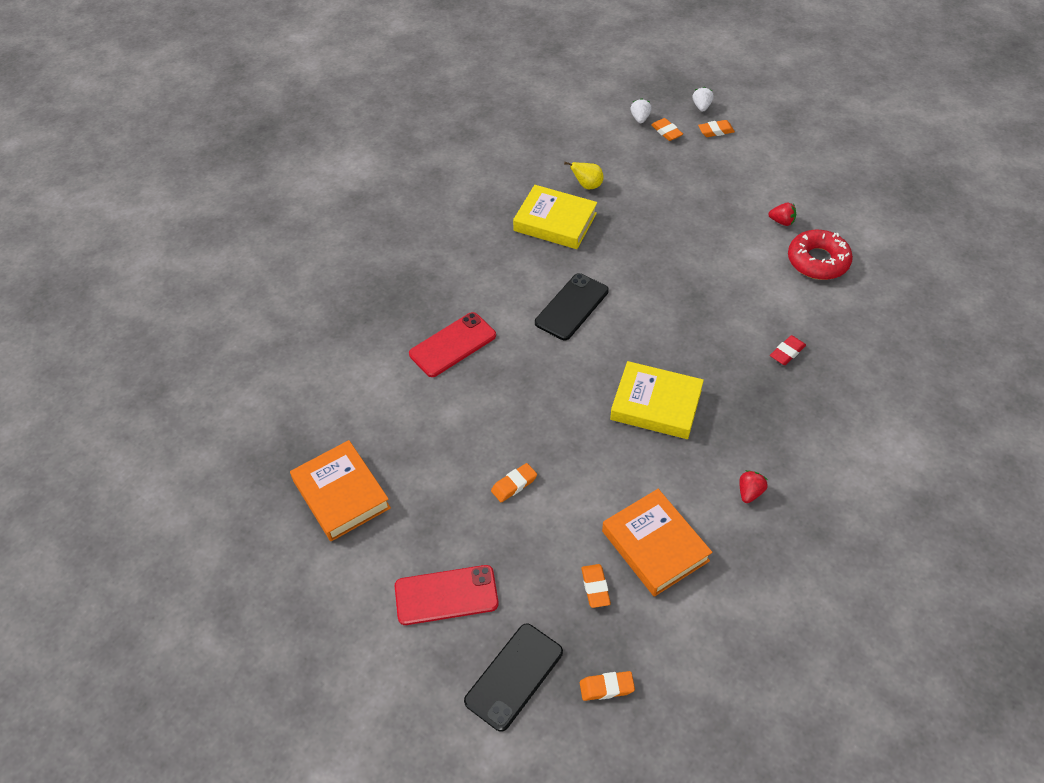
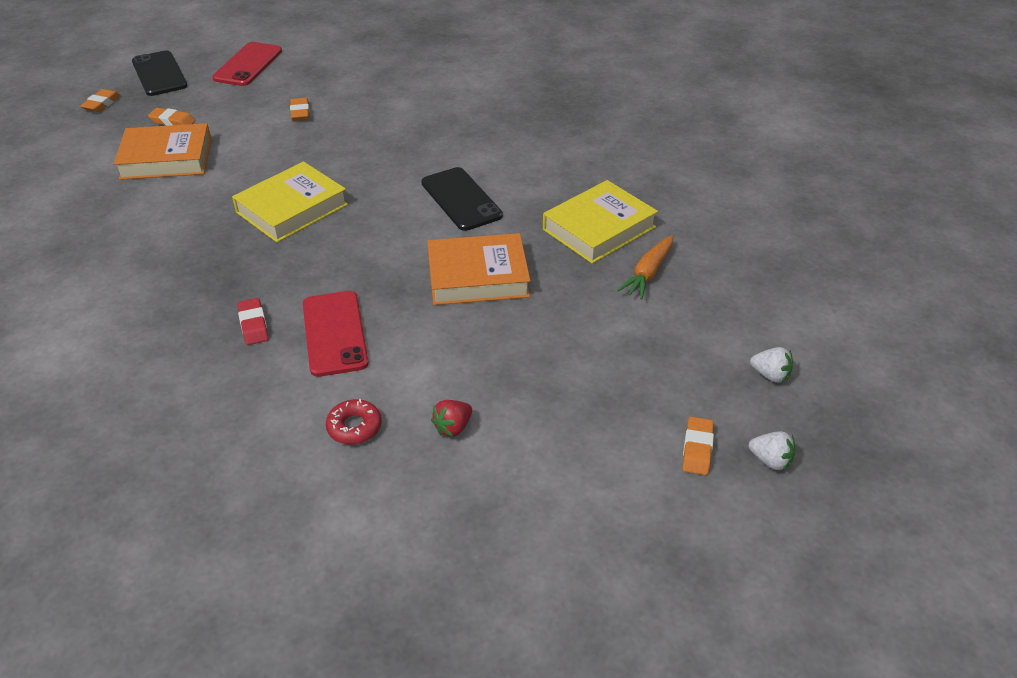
camera: 115 degrees right, 10 degrees down
(341, 494) = (377, 45): orange book -> orange book (478, 276)
(453, 345) = (476, 121): red phone -> red phone (334, 333)
(587, 186) = (648, 273): yellow pear -> orange carrot
(666, 132) = (723, 391): orange eraser -> none
(750, 492) = (143, 226): red strawberry -> none
(818, 261) = (354, 427): red donut -> red donut, size x0.56

